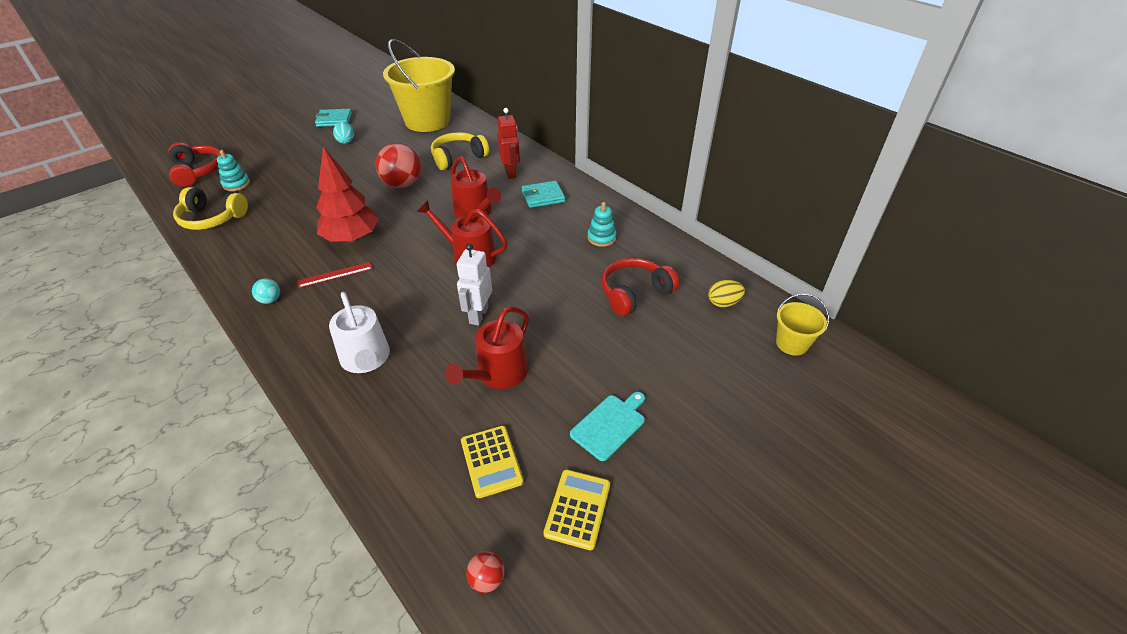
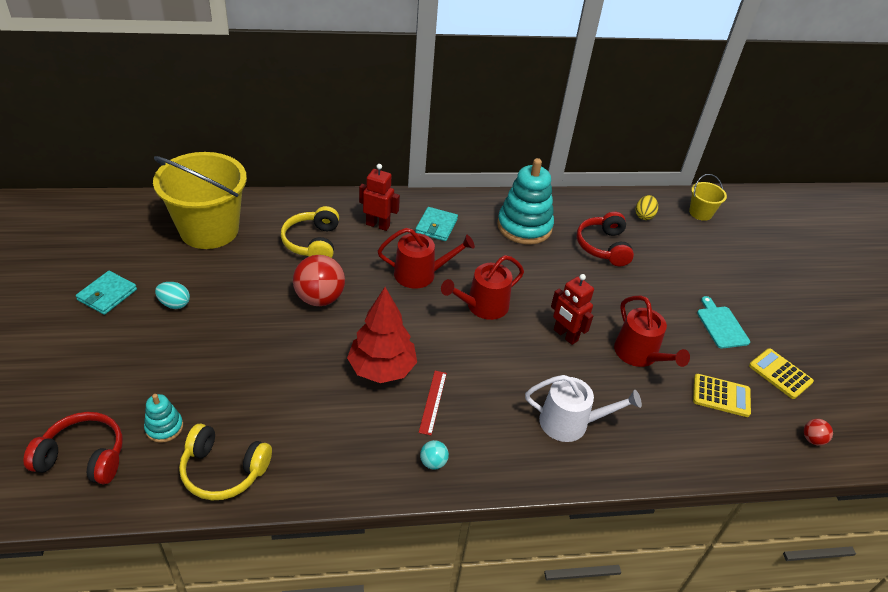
camera: 60 degrees left, 0 degrees up
(212, 218) = (223, 471): yellow headphones -> yellow headphones turned 60 degrees clockwise
(478, 315) = (565, 335): white robot -> red robot
(601, 238) = (524, 226): turquoise stacking toy -> turquoise stacking toy, size x2.06

